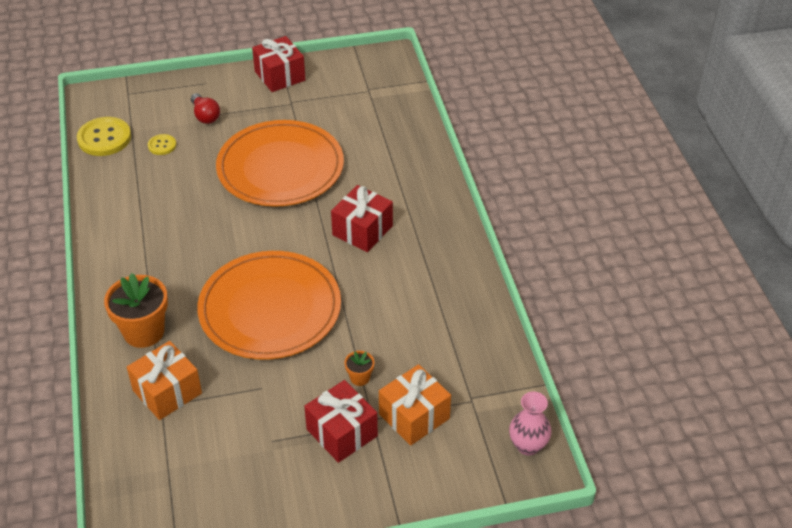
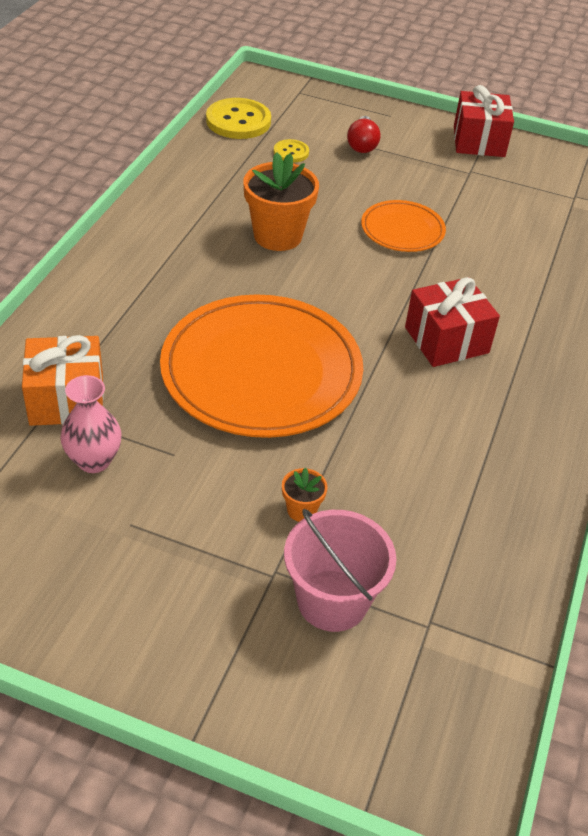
camera: 30 degrees right, 0 degrees up
(144, 332) = (102, 323): orange flower pot -> orange flower pot (278, 236)
(280, 168) = (402, 230): orange plate -> orange plate, size x0.50
(342, 432) = (222, 565): red gift -> none
(414, 416) = (332, 600): orange gift -> pink bucket
(528, 445) = (463, 741): pink vase -> pink vase (94, 460)

